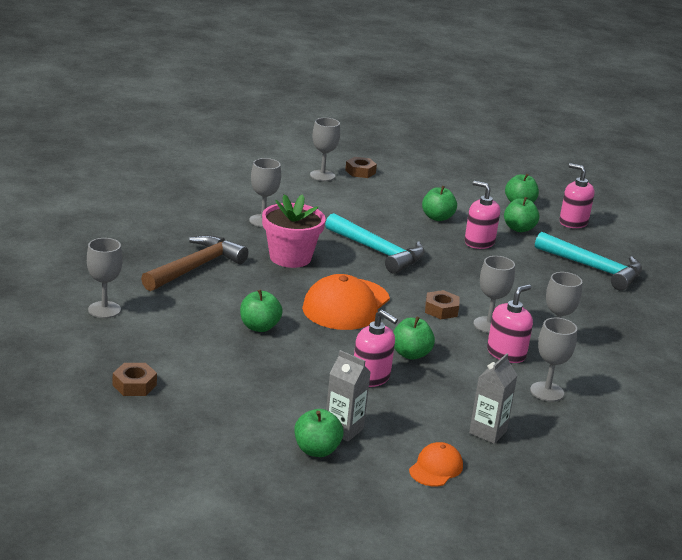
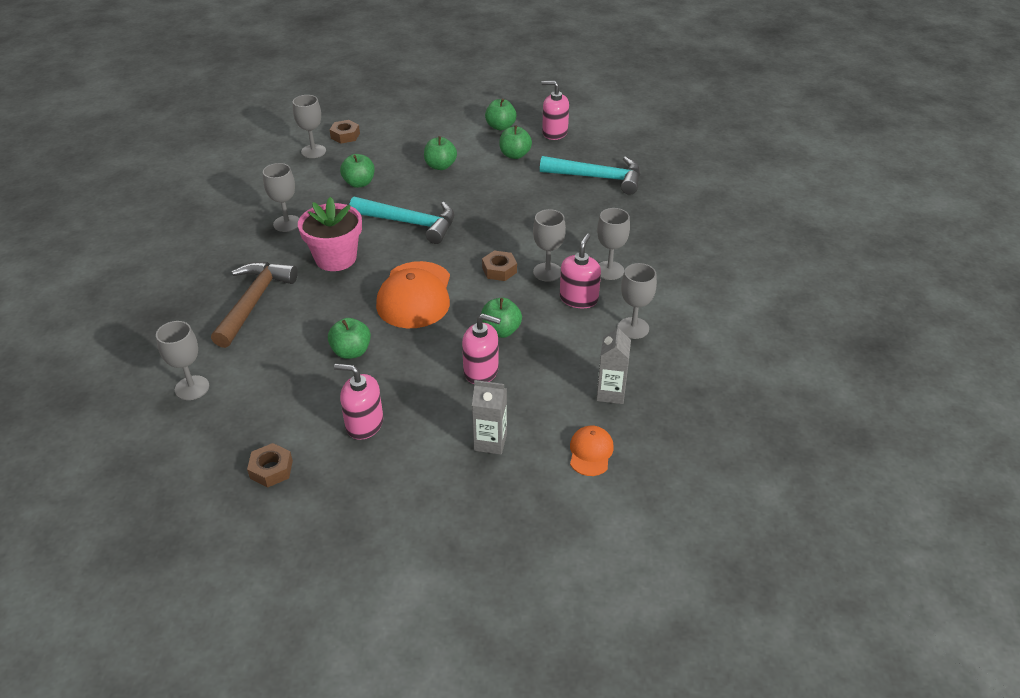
camera: 20 degrees left, 15 degrees up
(316, 450) = (480, 476): green apple -> green apple (359, 183)
(479, 242) = (490, 182): pink soap dispenser -> pink soap dispenser (364, 424)

